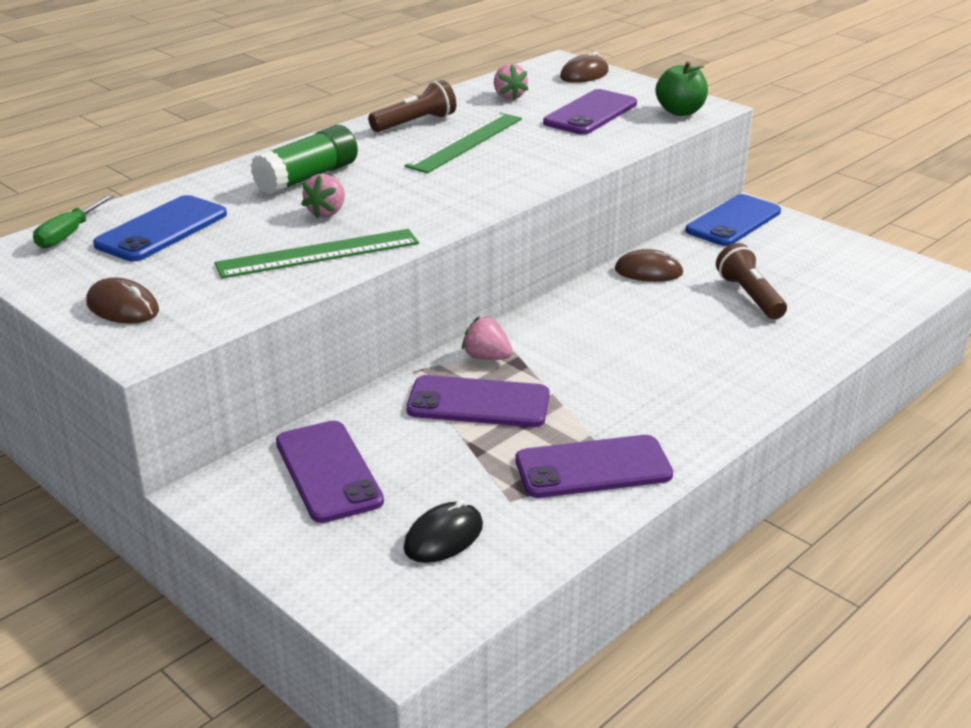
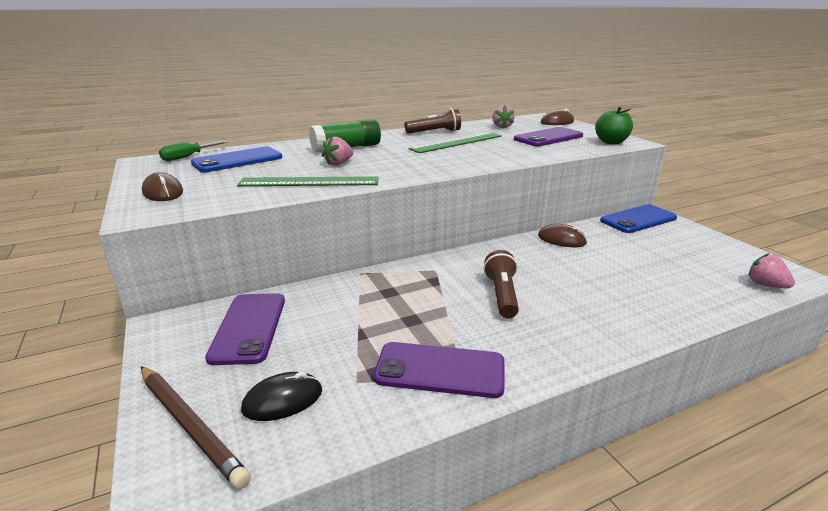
camera: 20 degrees right, 5 degrees down
(363, 584) = (190, 425): none -> brown pencil
(478, 403) = (387, 302): purple phone -> none
(487, 357) = (415, 273): pink strawberry -> pink strawberry (765, 285)
(749, 296) = (632, 266): brown flashlight -> brown flashlight (501, 295)

